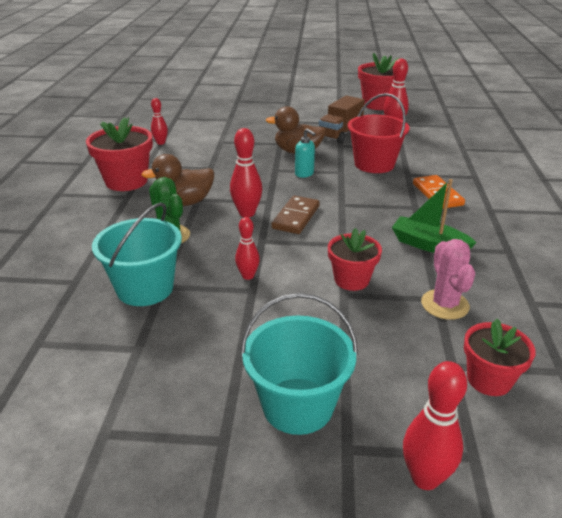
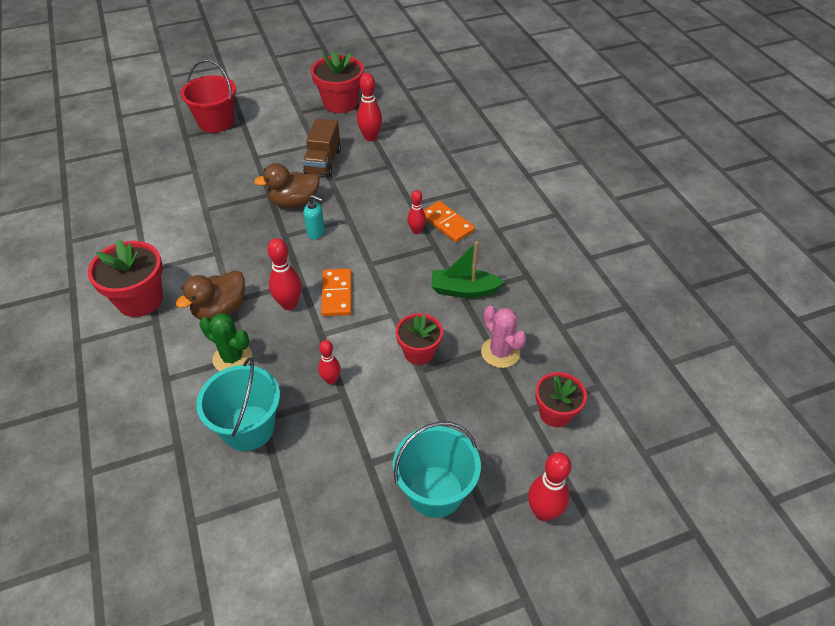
camera: 25 degrees left, 15 degrees up
(161, 143) = (140, 230): red bowling pin -> red bowling pin (416, 231)
(296, 217) = (336, 294): brown domino -> orange domino
(374, 164) = (375, 199): red bucket -> red bucket (216, 122)

